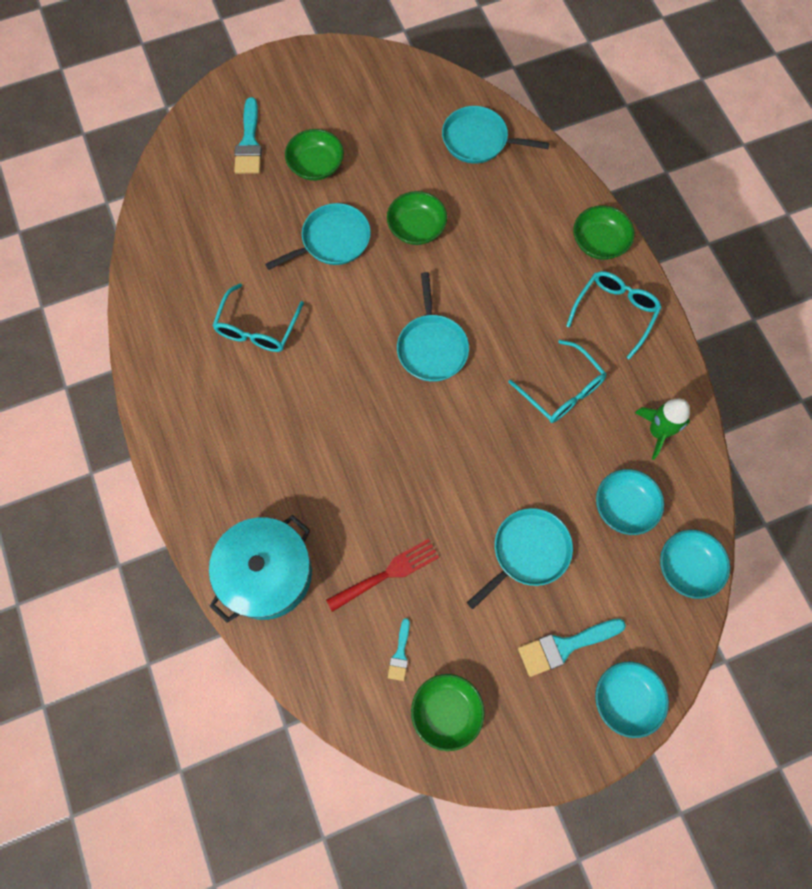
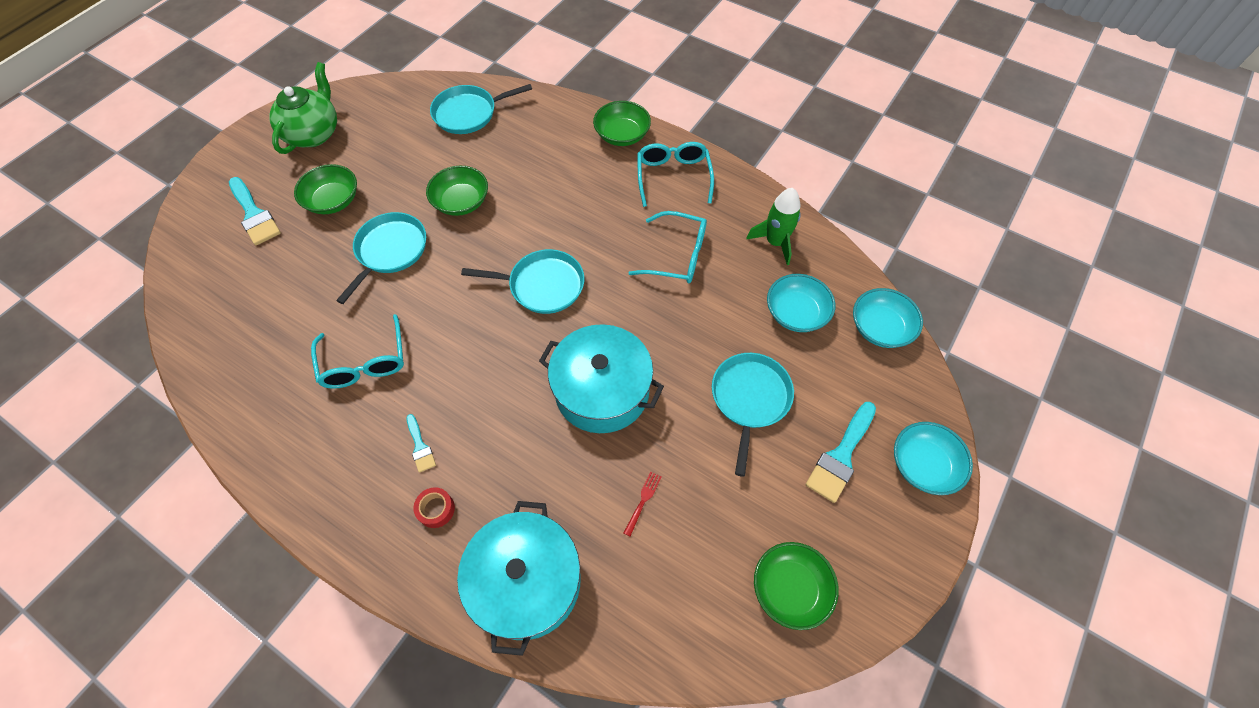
camera: 35 degrees left, 10 degrees down
(239, 478) = (436, 509): none -> red tape
(338, 87) = (313, 133): none -> green teapot
(387, 574) = (643, 501): red fork -> red fork, size x0.51
(400, 654) = (709, 566): turquoise brush -> turquoise brush (420, 446)
(417, 467) = (602, 390): none -> turquoise pot
(432, 347) = (543, 285): turquoise pan -> turquoise pan turned 45 degrees counterclockwise

